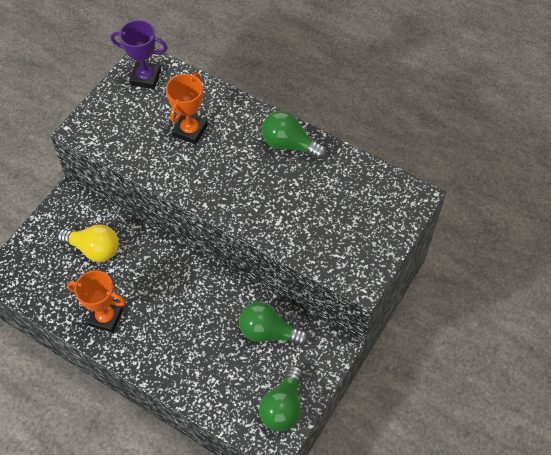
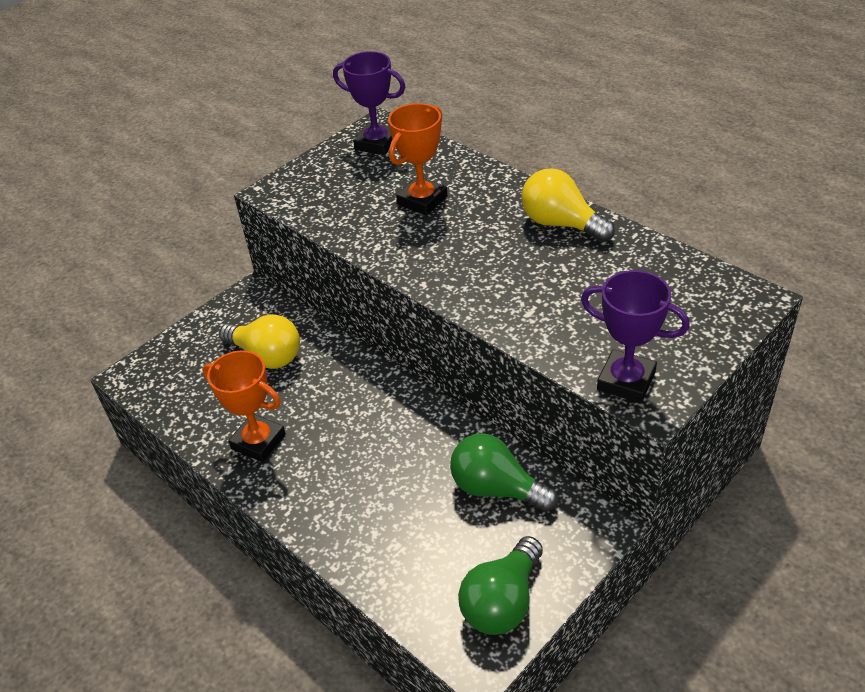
camera: 15 degrees right, 15 degrees down
(289, 144) = (561, 224): green light bulb -> yellow light bulb
(344, 269) = (626, 381): none -> purple trophy

